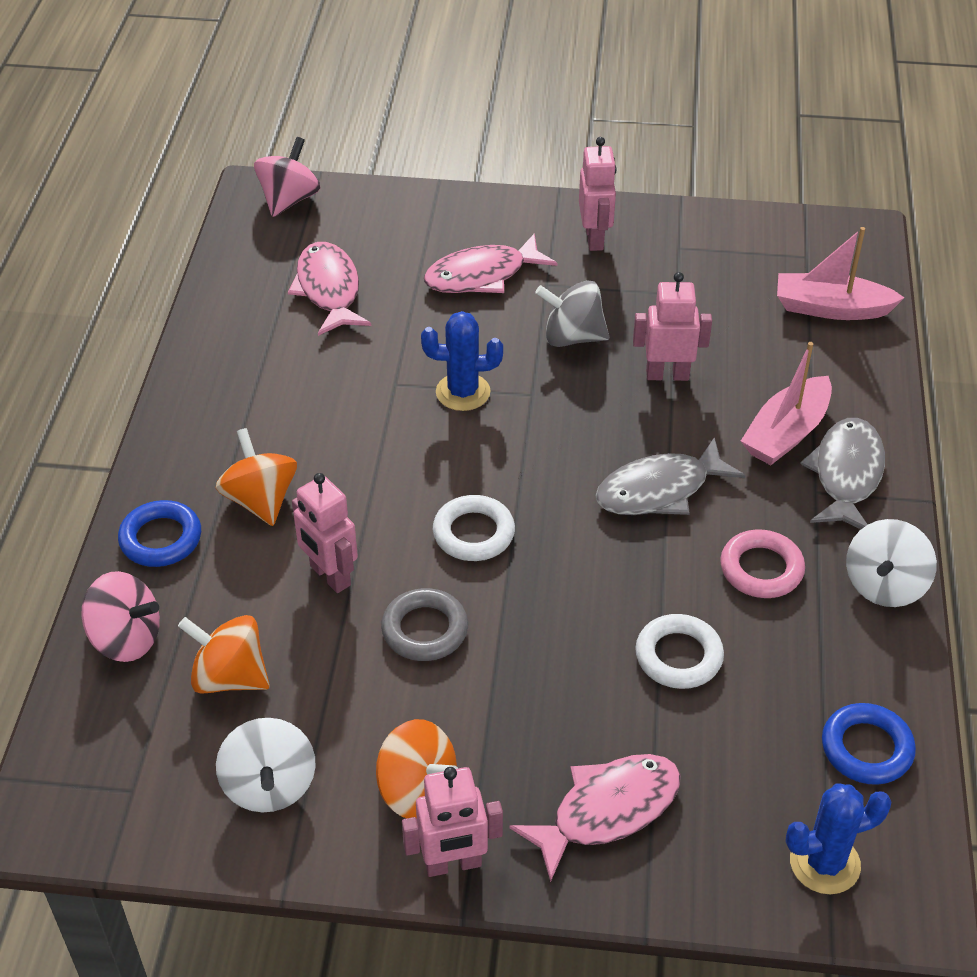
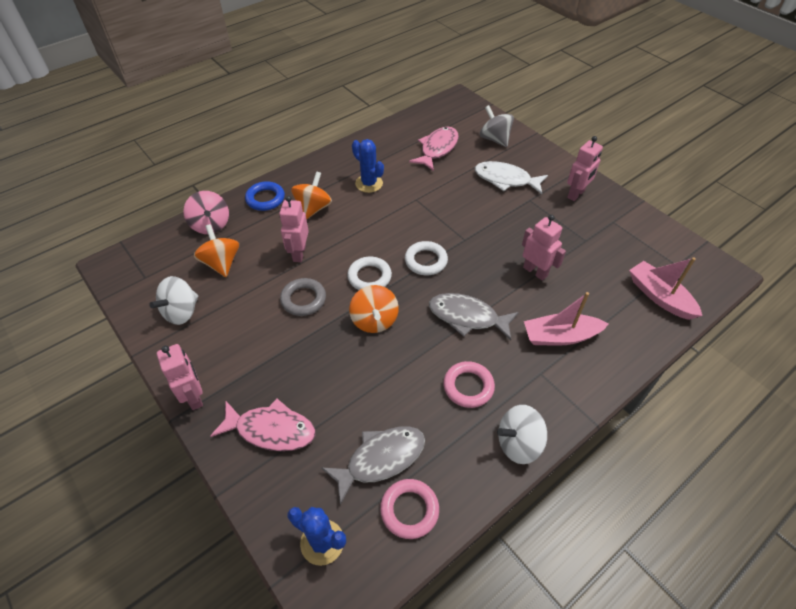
camera: 45 degrees right, 5 degrees up
(289, 200) = (466, 108): pink spinning top -> none
(417, 790) = (221, 357): orange spinning top -> orange spinning top (374, 320)
(453, 864) = (194, 396): pink robot -> pink robot turned 150 degrees counterclockwise
(463, 392) = (437, 220): blue cactus -> blue cactus (369, 183)
(482, 275) = (506, 180): pink fish -> white fish
(572, 337) = (512, 228): grey spinning top -> grey spinning top (494, 139)
(678, 656) = (382, 393): white ring -> white ring (426, 261)
(846, 475) = (566, 377): grey fish -> grey fish (380, 459)
(866, 748) = (409, 510): blue ring -> pink ring

